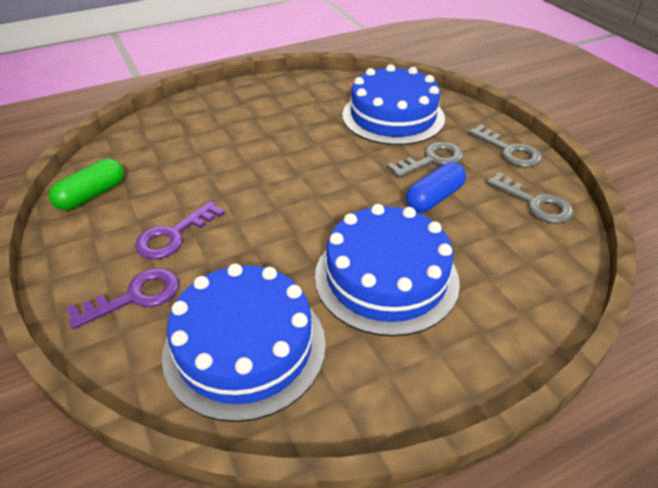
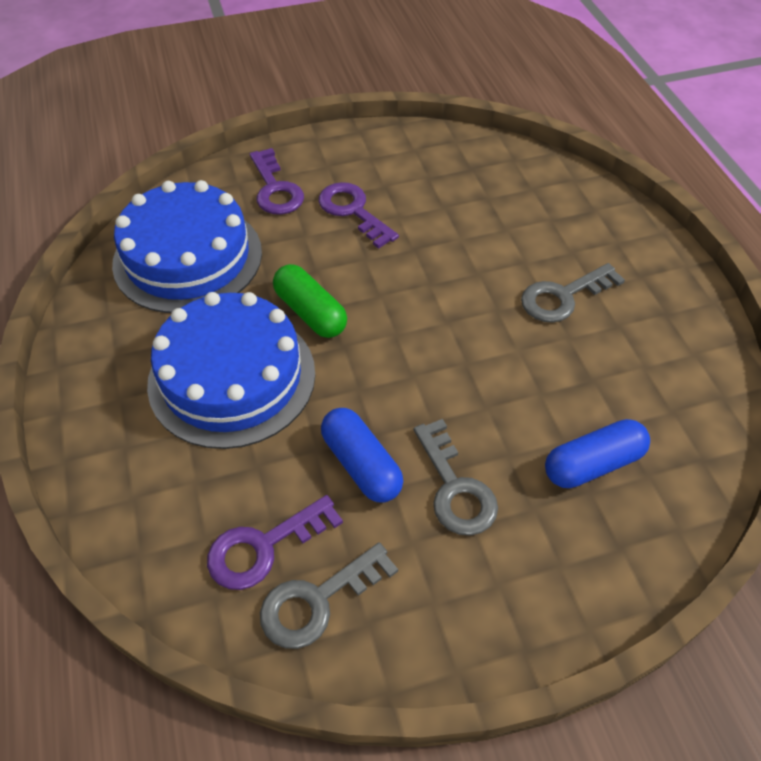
camera: 100 degrees right, 10 degrees up
(92, 195) = (435, 151): green capsule -> green capsule (310, 312)
(393, 116) = (593, 464): blue cake -> blue capsule
(509, 151) = (466, 620): grey key -> grey key (563, 297)
(516, 232) = (264, 547): none -> purple key

